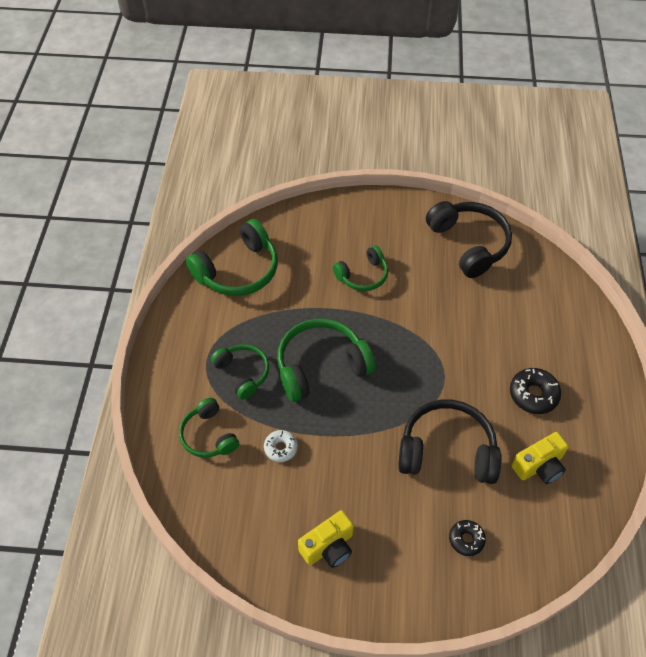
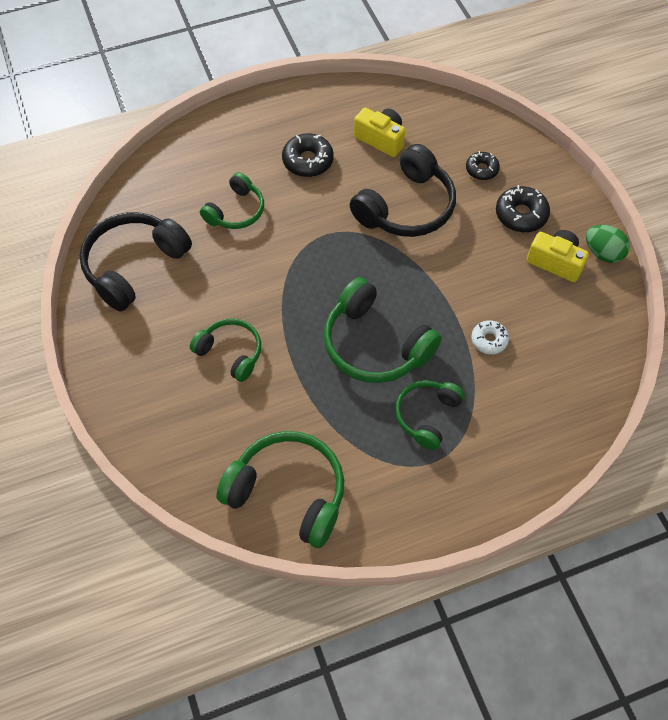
camera: 115 degrees left, 5 degrees up
(208, 435) = (517, 412): green headphones -> green headphones (236, 211)
(317, 598) = (603, 253): none -> green egg
(396, 546) = (521, 215): none -> black donut
(447, 450) = (407, 207): black headphones -> black headphones turned 120 degrees counterclockwise

